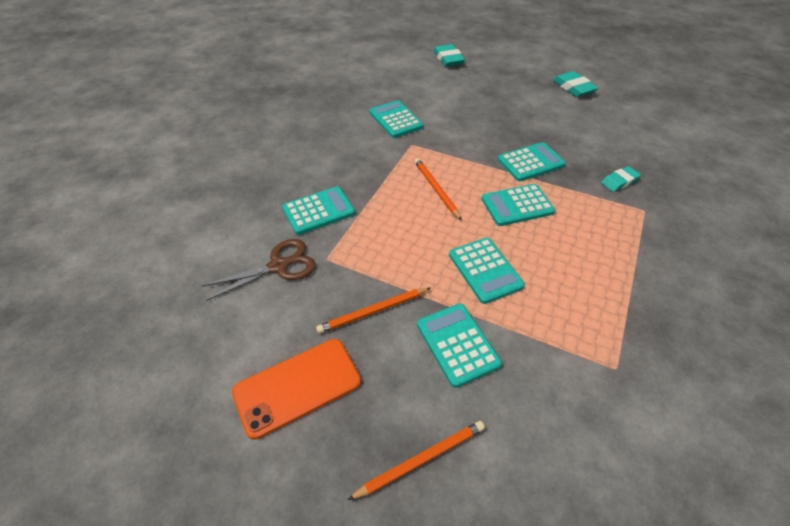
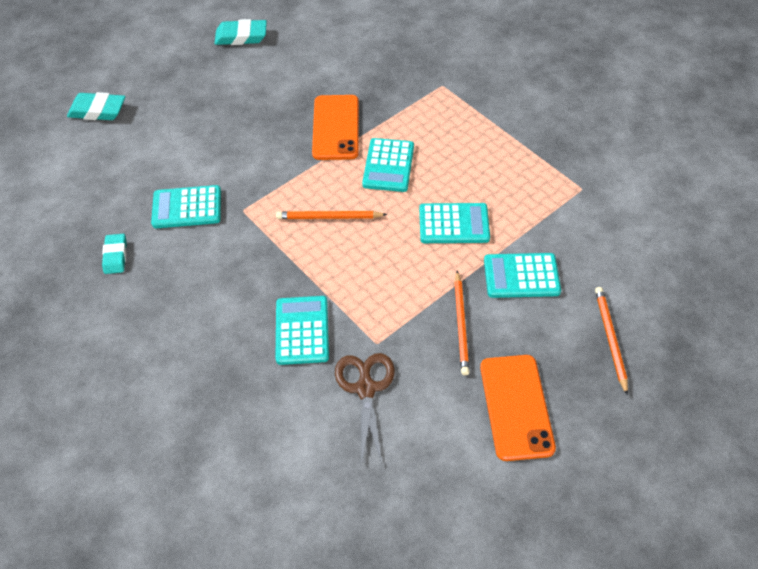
camera: 65 degrees left, 5 degrees up
(530, 162) = (336, 127): turquoise calculator -> orange phone
(619, 181) = (399, 81): turquoise eraser -> turquoise eraser (115, 256)

